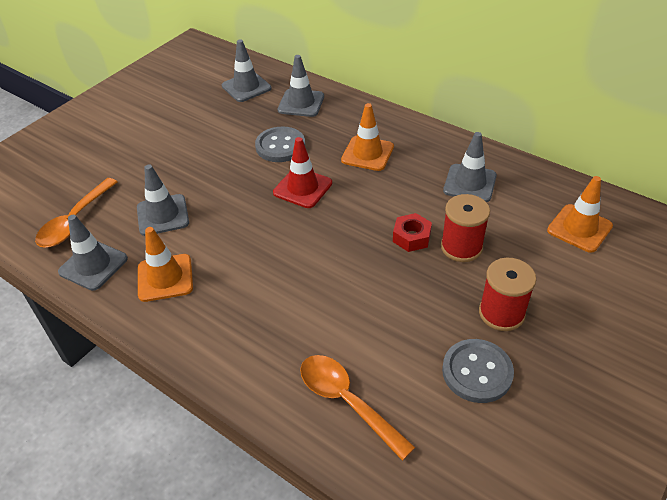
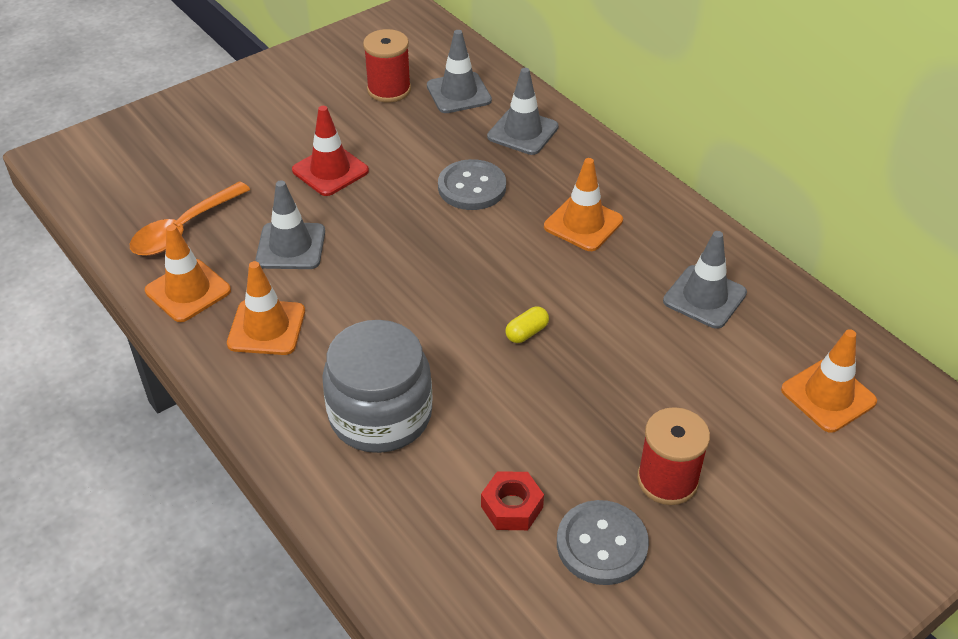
camera: 15 degrees right, 0 degrees up
(93, 265) = (188, 291): grey traffic cone -> orange traffic cone
(276, 320) = (380, 415): none -> grey jar
(302, 188) = (478, 251): red traffic cone -> red traffic cone (330, 171)
(347, 401) = (426, 535): orange spoon -> none
(359, 235) = (526, 332): none -> yellow capsule
(411, 237) = (593, 352): red nut -> red nut (512, 507)
(461, 247) = (653, 381): red spool -> red spool (389, 90)

